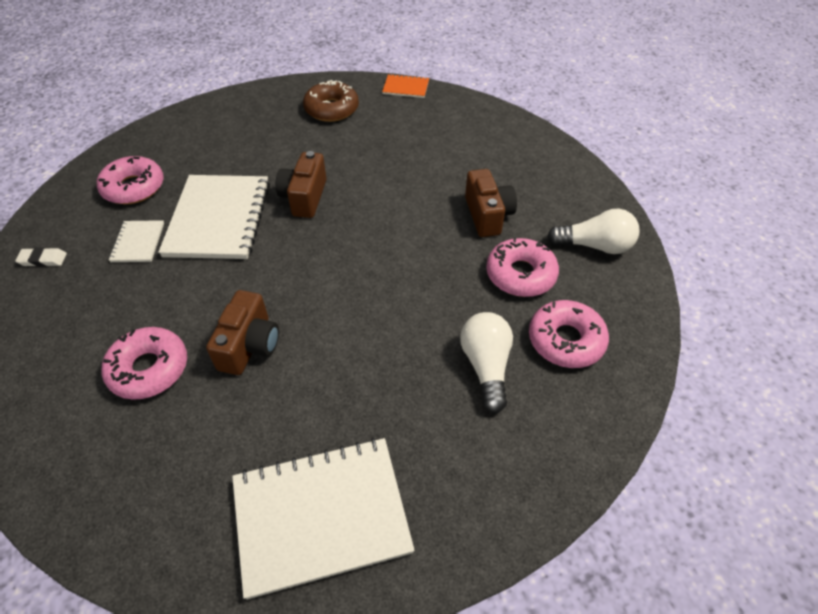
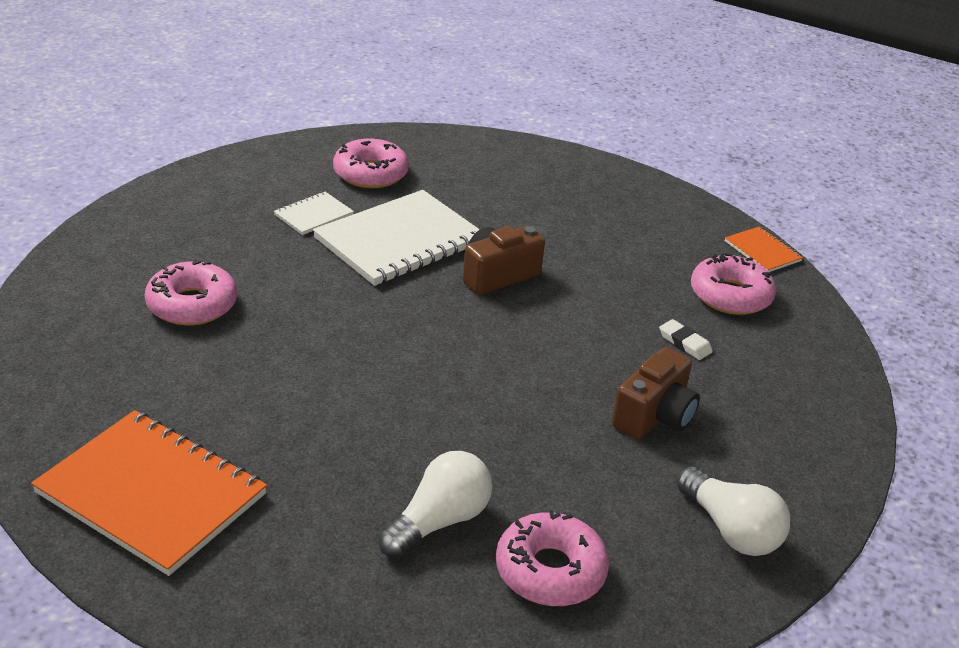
camera: 45 degrees right, 15 degrees down
(43, 259) = (234, 180): white eraser -> white eraser (684, 343)
(249, 345) = (280, 346): brown camera -> none
(321, 516) = (151, 494): white notebook -> orange notebook
(331, 109) = (646, 222): brown donut -> none
(520, 274) = (600, 486): pink donut -> pink donut (730, 295)

